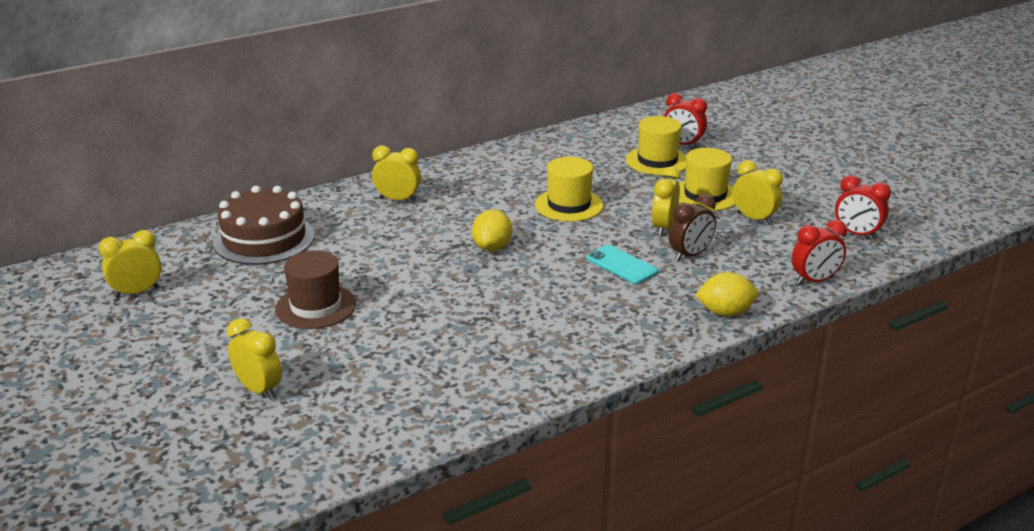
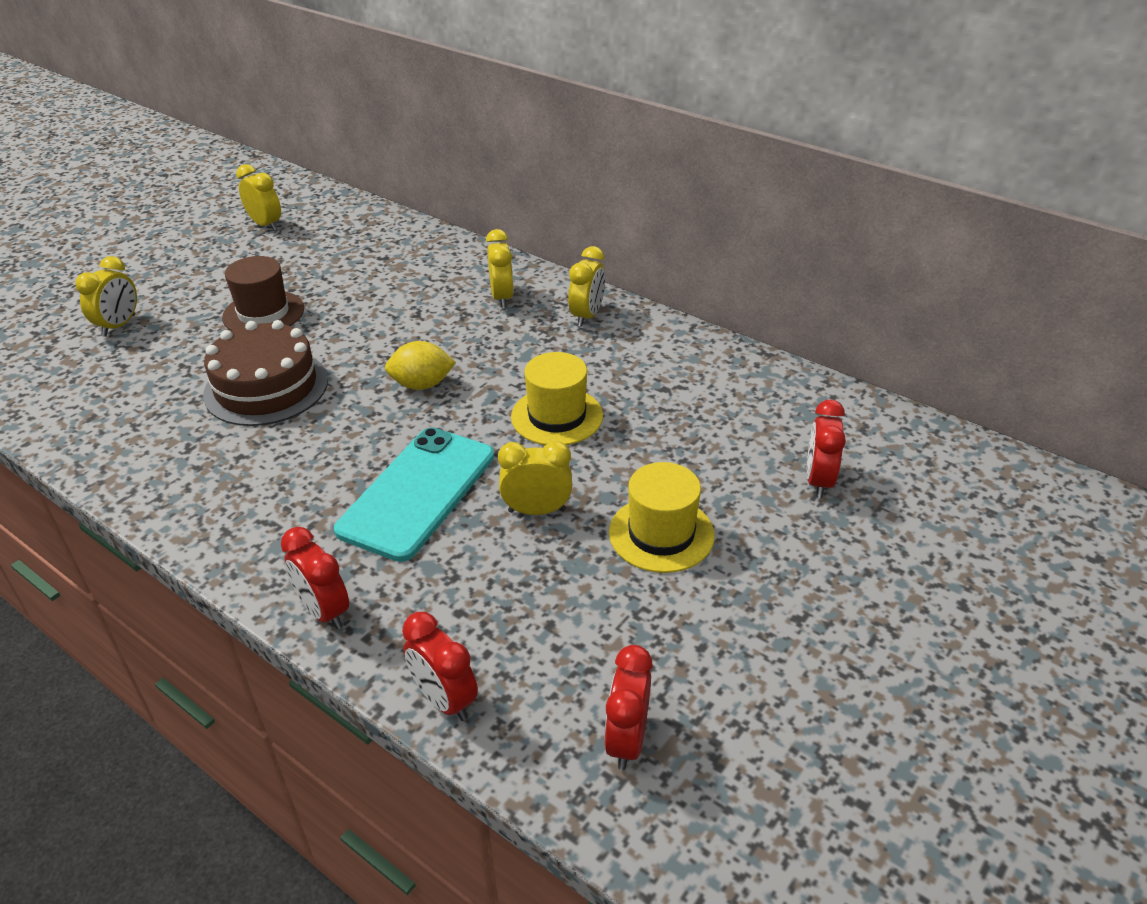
camera: 70 degrees right, 10 degrees up
(264, 239) = (382, 251): brown cake -> brown cake (266, 387)
(621, 265) = (418, 492): turquoise phone -> turquoise phone, size x1.87
(657, 161) = (742, 466): yellow hat -> none
(690, 255) = (470, 550): brown clock -> none
(725, 312) = (324, 611): yellow lemon -> red clock
(754, 218) = (614, 600): yellow clock -> yellow clock (587, 316)

